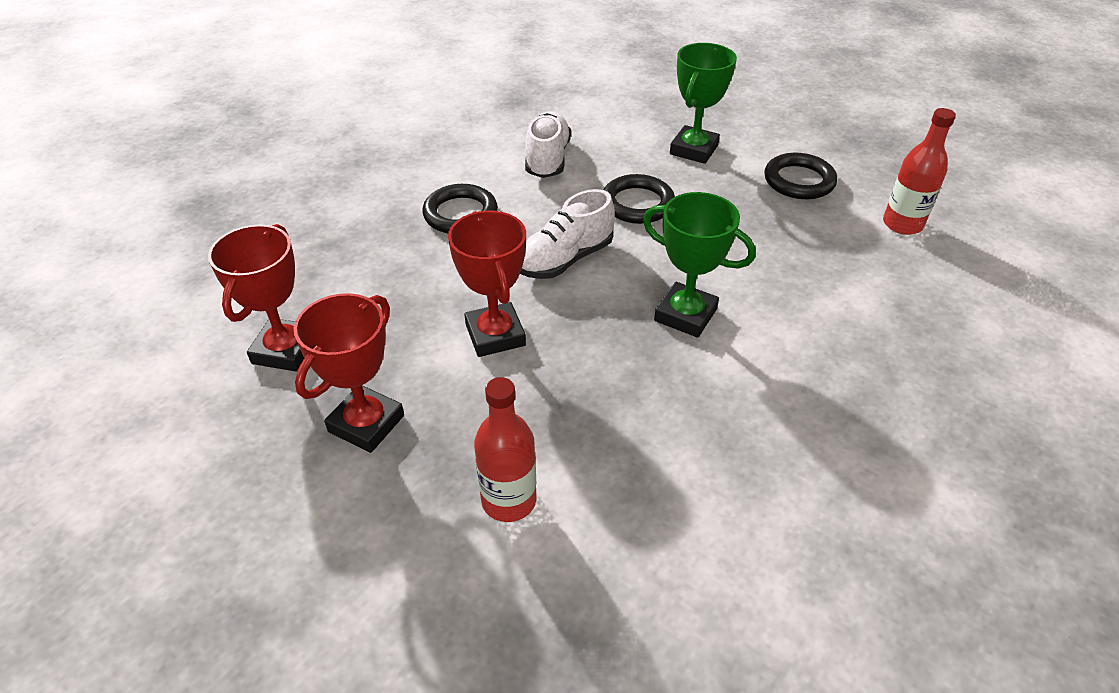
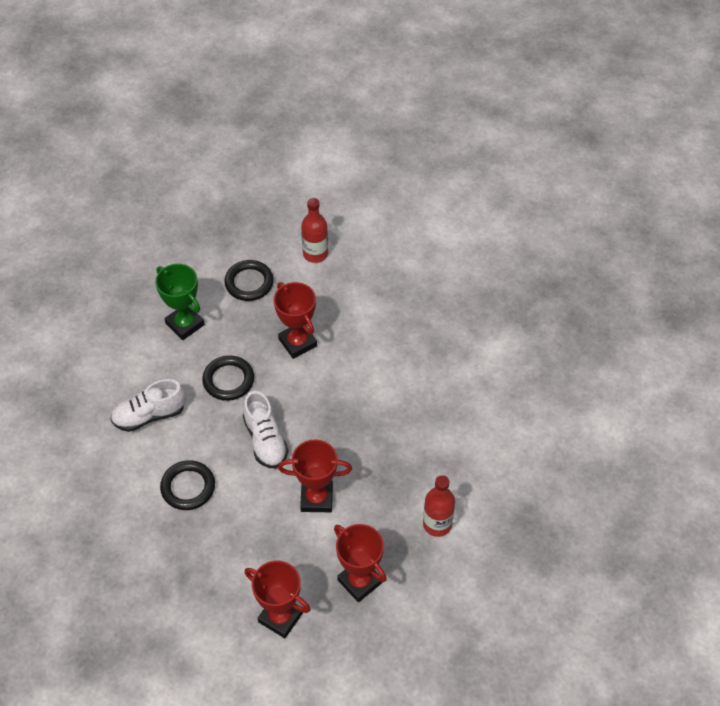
camera: 70 degrees left, 10 degrees up
(547, 159) = (149, 415): white shoe -> white shoe turned 45 degrees counterclockwise
(685, 315) = (342, 396): green trophy -> none
(742, 247) = (297, 342): none -> red trophy

